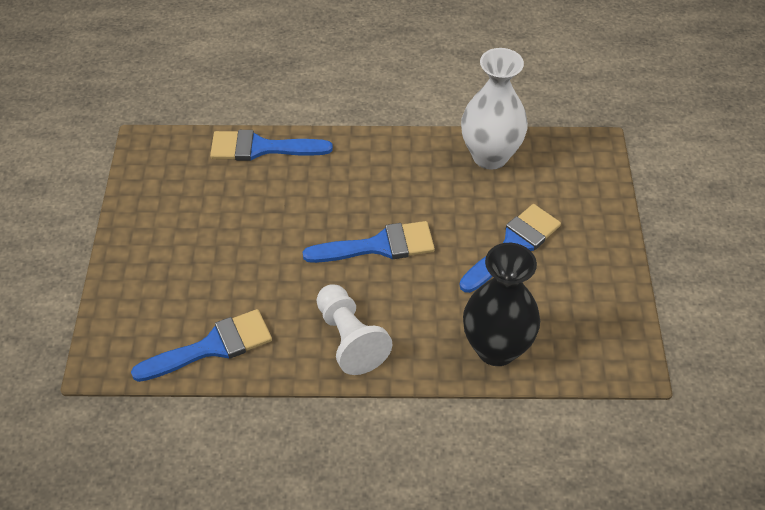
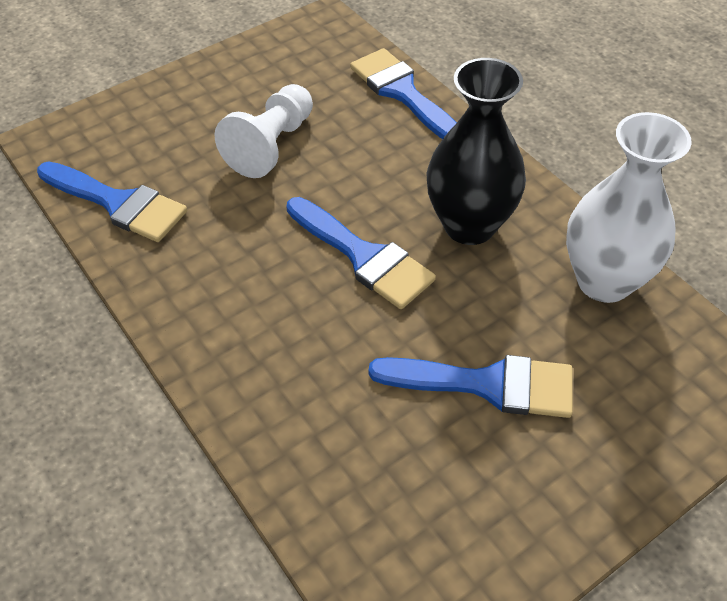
camera: 55 degrees right, 0 degrees up
(350, 339) = (211, 305): white pawn -> white pawn (271, 145)
(496, 348) = (309, 458): black vase -> black vase (469, 225)

